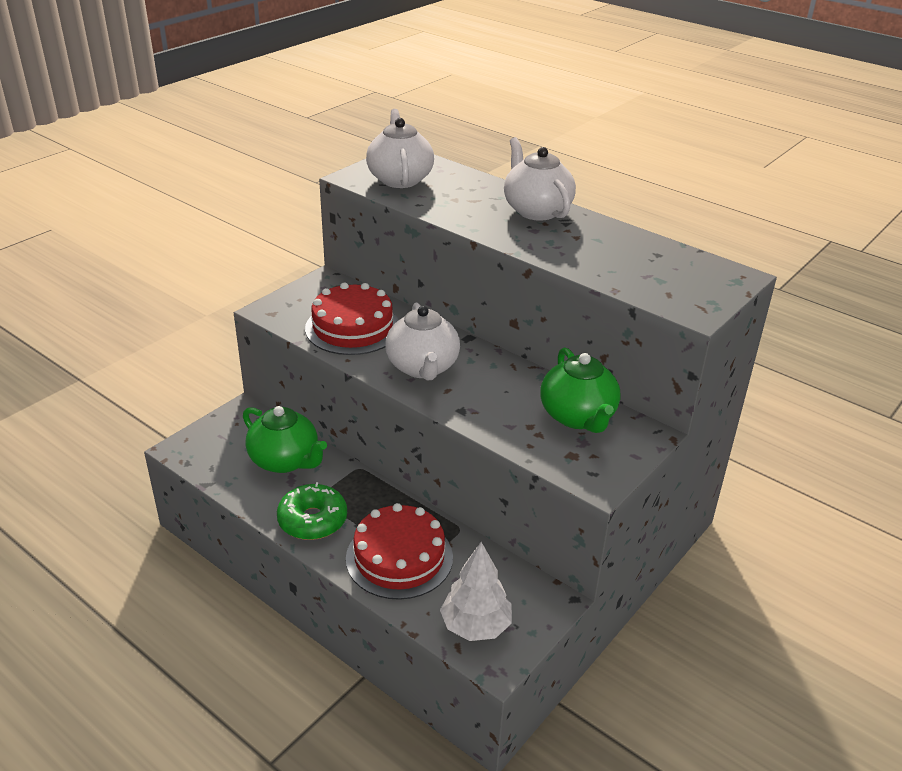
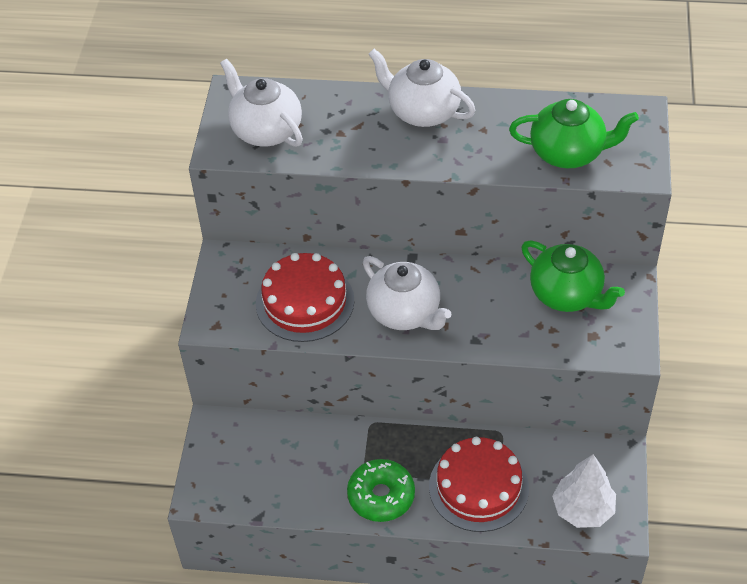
camera: 30 degrees left, 15 degrees up
(285, 461) = (303, 453): green teapot -> green teapot (568, 153)

